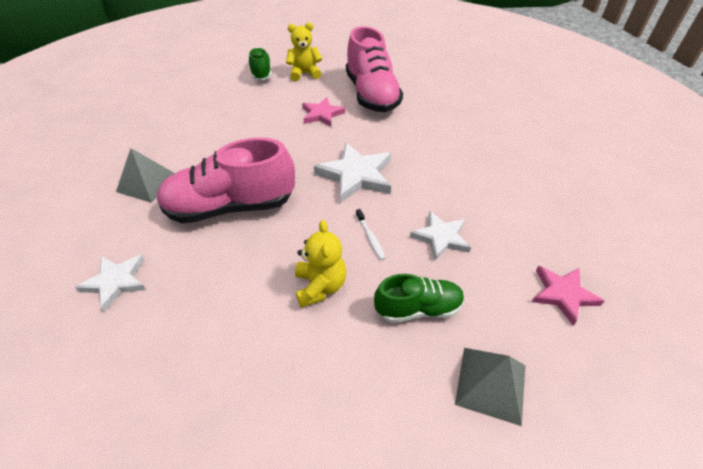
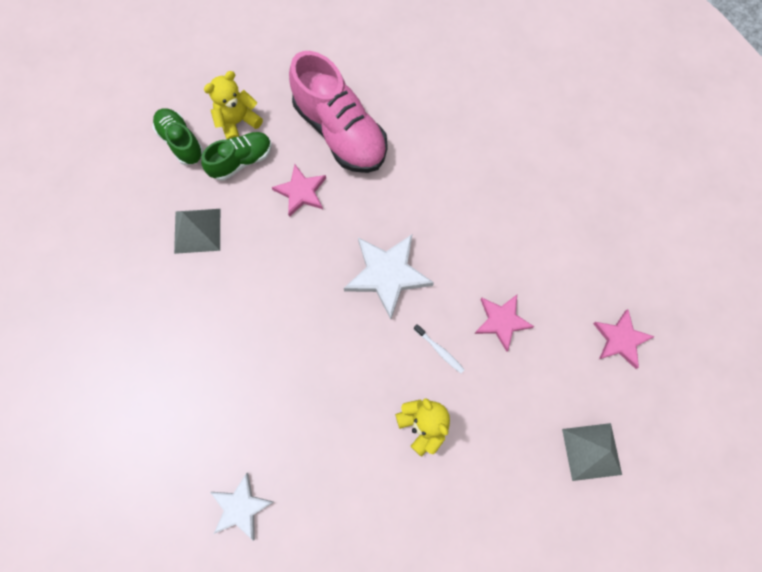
camera: 25 degrees left, 25 degrees up
(147, 183) = (178, 382): grey pyramid -> grey pyramid (197, 230)
(231, 207) = (287, 373): pink shoe -> none
(418, 308) = (513, 409): green shoe -> green shoe (241, 161)
(440, 237) = (501, 321): white star -> pink star

